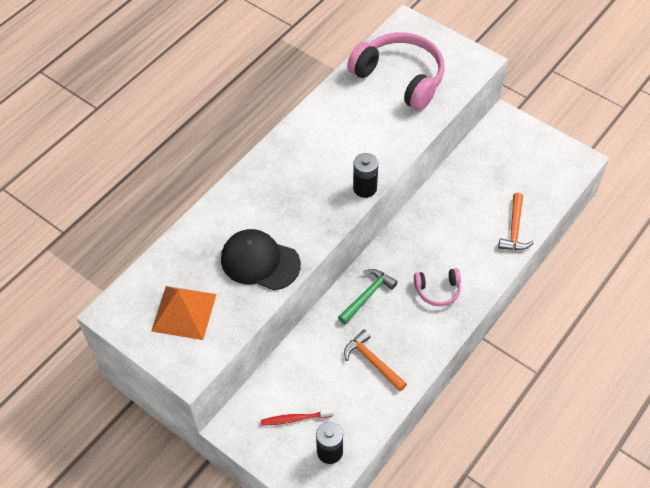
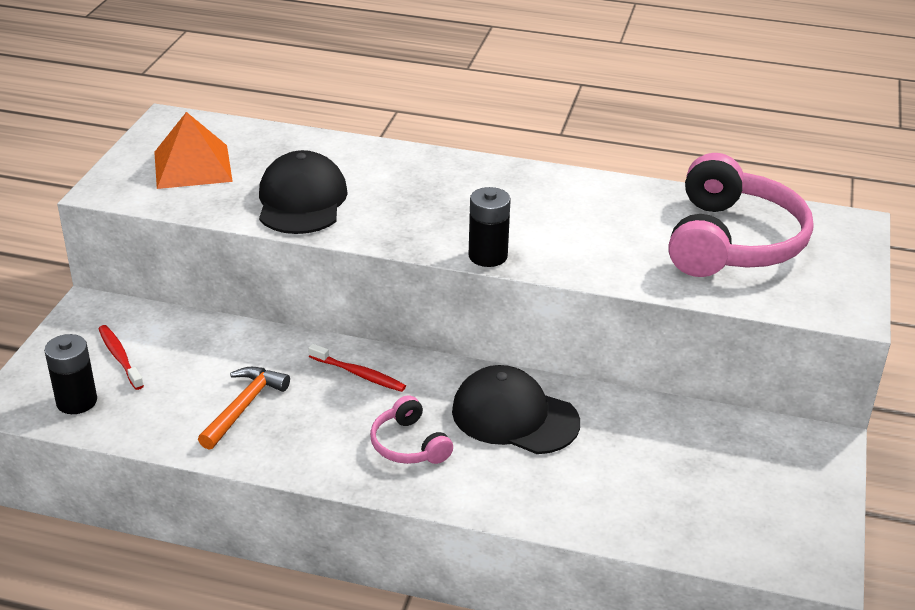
camera: 65 degrees right, 20 degrees down
(367, 295) = (359, 374): green hammer -> red toothbrush
(434, 235) = (514, 416): none -> black cap
(514, 229) = (591, 509): orange hammer -> none

